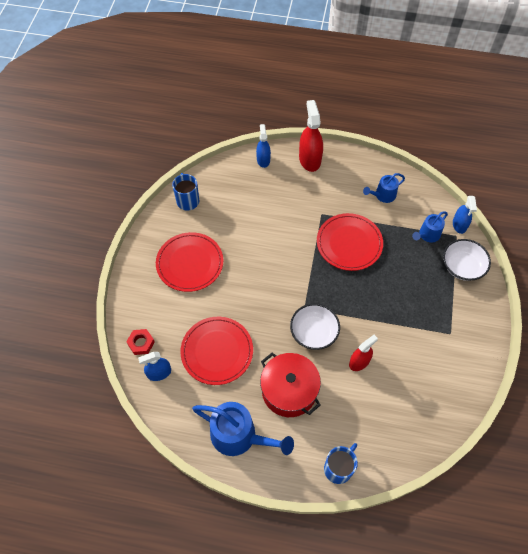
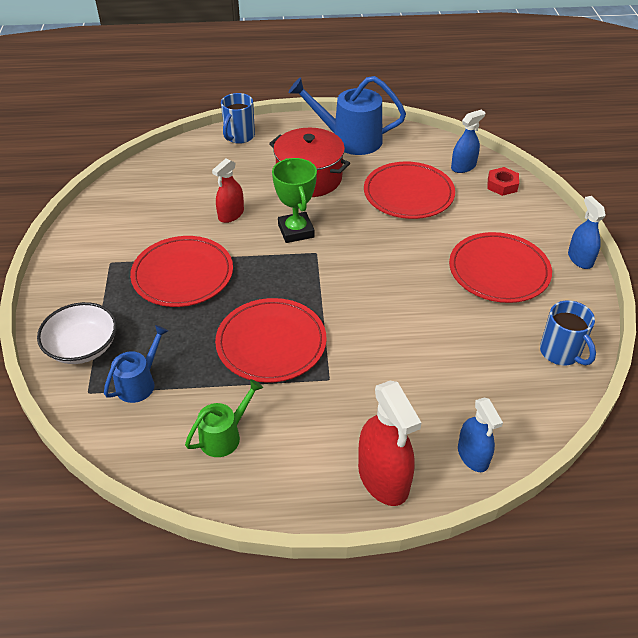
camera: 165 degrees right, 15 degrees down
(314, 332) = (296, 231): white bowl -> green trophy
(383, 195) = (224, 436): blue watering can -> green watering can
(399, 309) = (182, 274): none -> red plate
(459, 225) = (80, 412): blue spray bottle -> blue spray bottle (580, 259)

